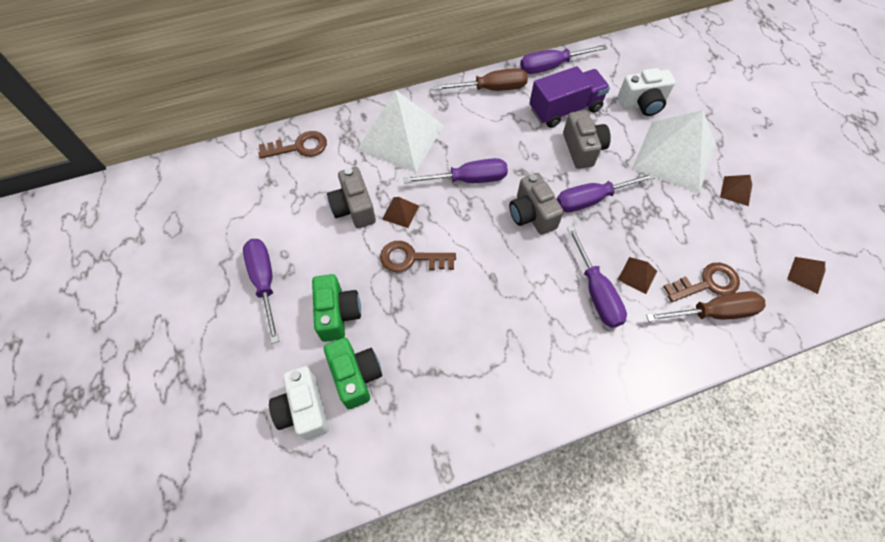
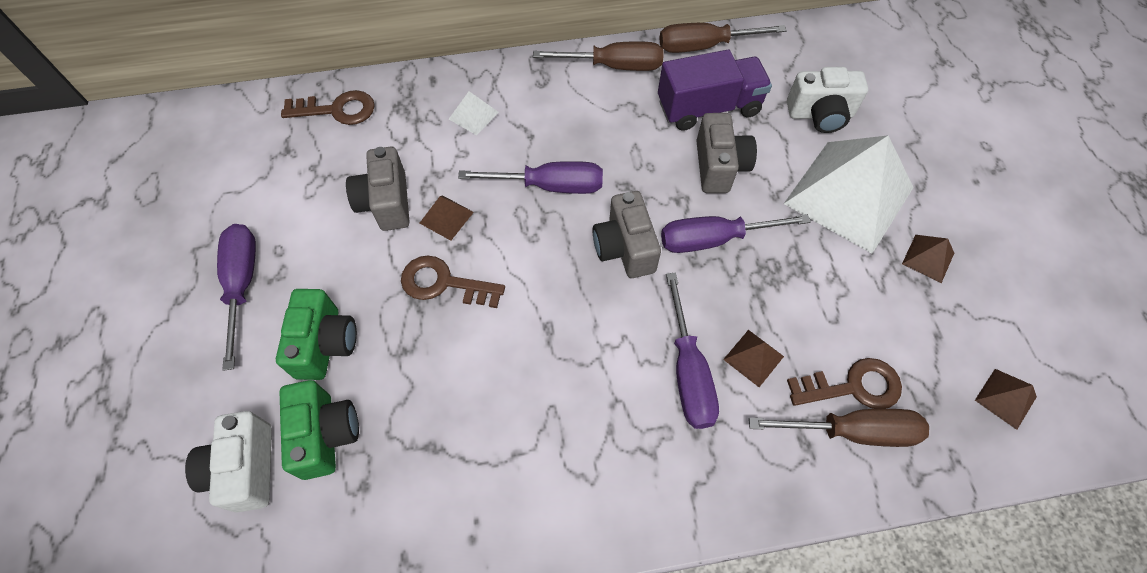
camera: 10 degrees right, 0 degrees up
(400, 137) = (473, 115): white pyramid -> white pyramid, size x0.40
(551, 66) = (703, 46): purple screwdriver -> brown screwdriver

